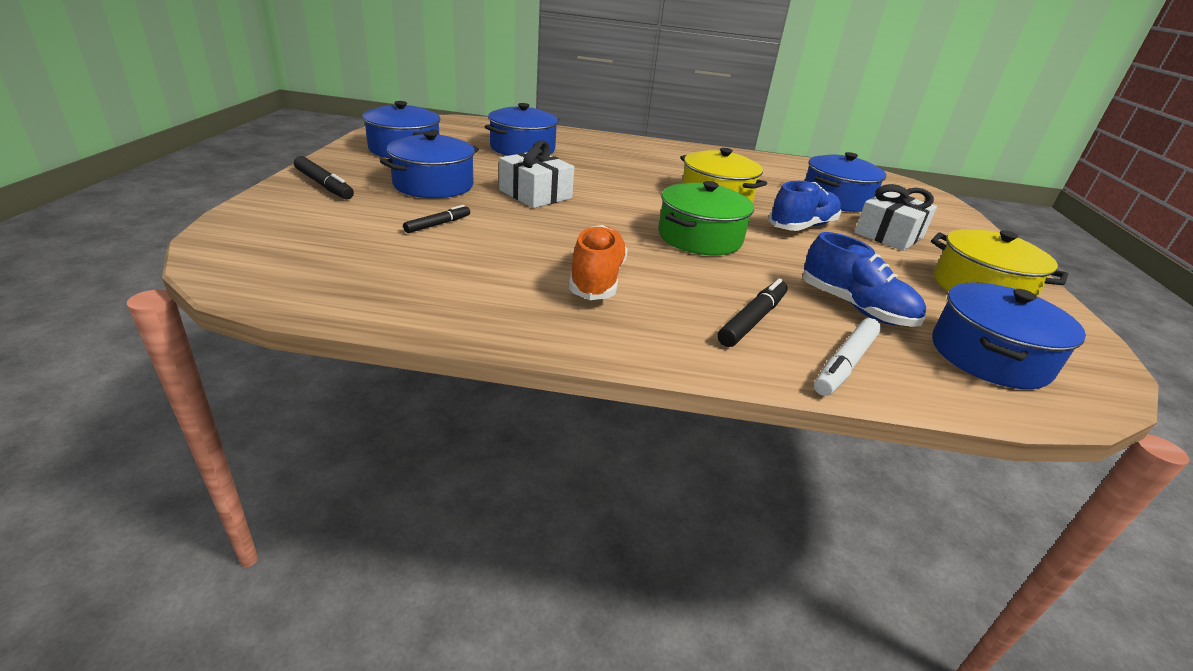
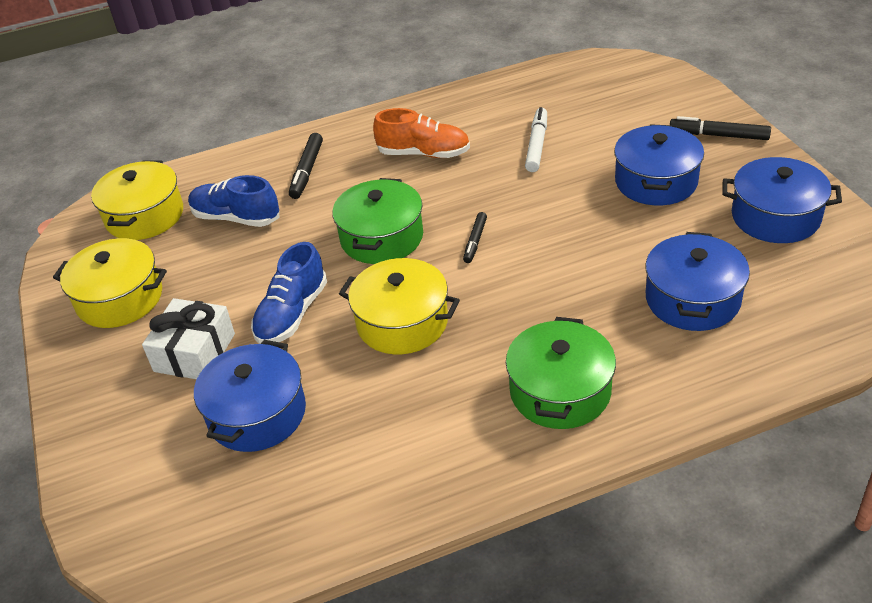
camera: 160 degrees right, 10 degrees up
(438, 224) = (579, 144): black marker -> black marker (475, 241)
(535, 194) = (566, 219): white gift -> none
(597, 280) = (424, 153): orange shoe -> orange shoe turned 60 degrees counterclockwise
(643, 153) = (560, 391): none -> green pot
(845, 364) = (243, 166): white marker -> white marker (536, 145)
(989, 356) = (145, 216): blue pot -> yellow pot

